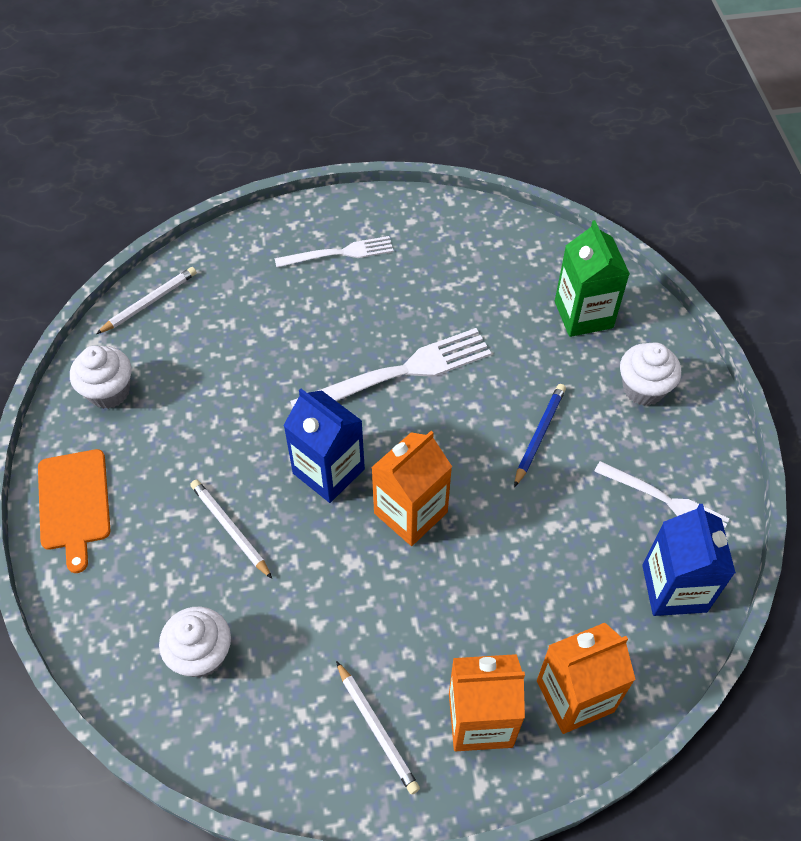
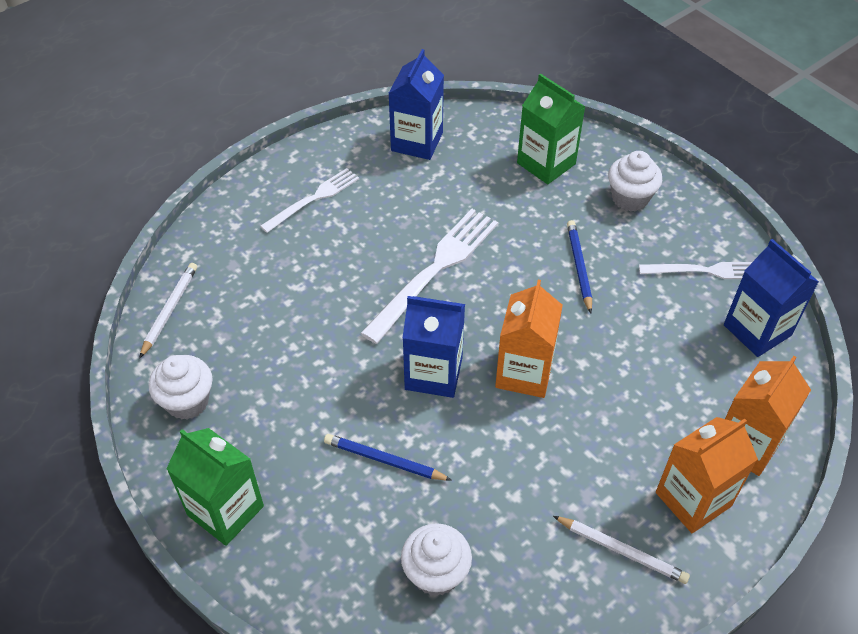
camera: 30 degrees left, 5 degrees down
(74, 503) = (225, 510): orange cutting board -> green carton
(230, 528) = (384, 460): white pencil -> blue pencil
(472, 238) = (417, 142): none -> blue carton

